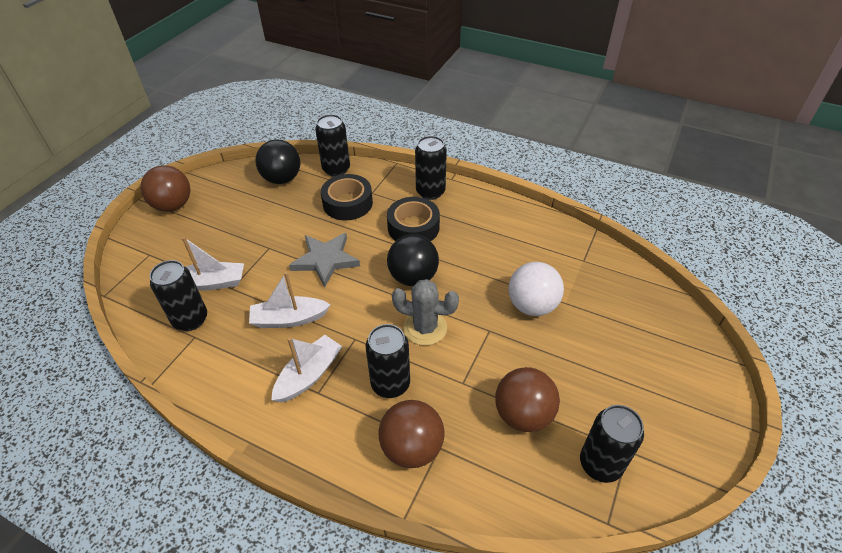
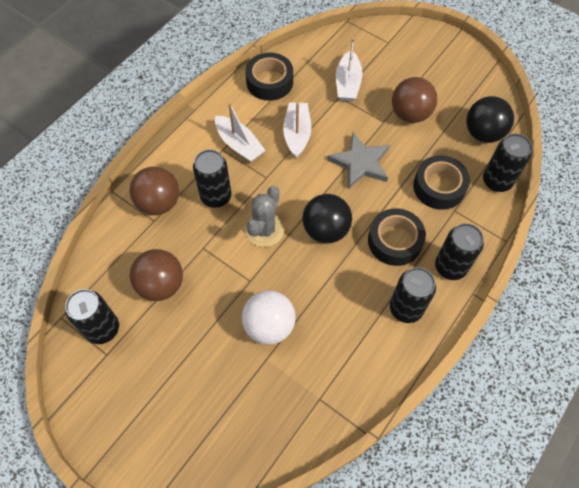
camera: 100 degrees right, 15 degrees up
(173, 205) = (449, 52): brown ball -> brown ball (410, 114)
(190, 319) = (311, 72): black can -> black can (406, 308)
(203, 360) = (269, 82): none -> black tape

